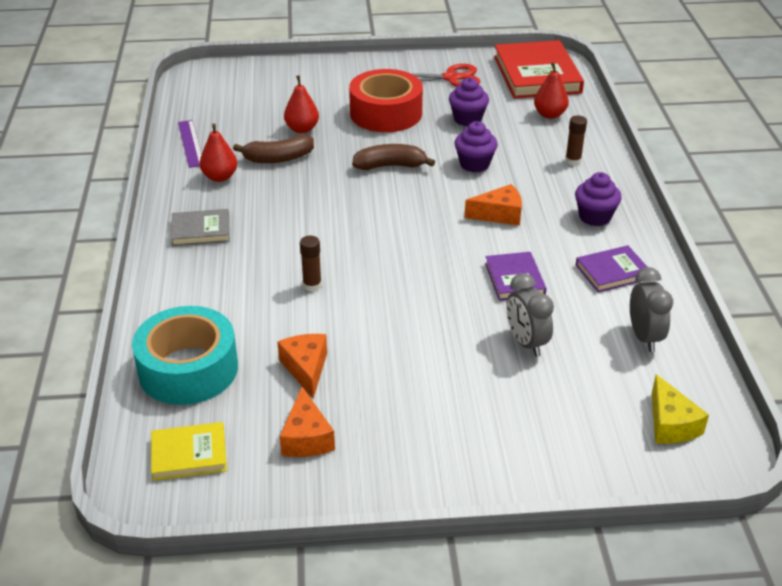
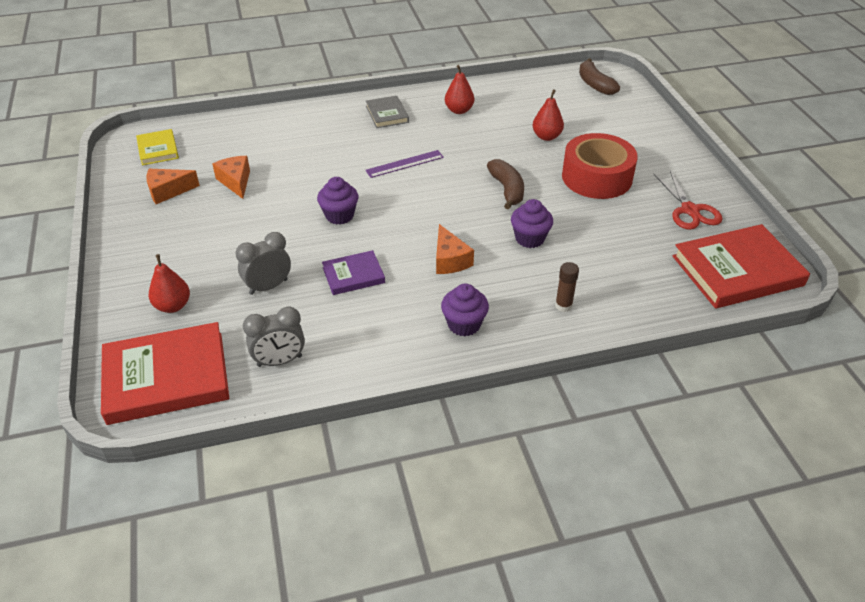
camera: 80 degrees right, 5 degrees up
(188, 369) = (235, 136): turquoise tape -> none
(191, 143) = (501, 90): purple ruler -> purple ruler (405, 164)
(278, 158) = (495, 132): brown banana -> brown banana (595, 84)
(306, 369) = (235, 181): orange cheese -> orange cheese turned 90 degrees counterclockwise
(312, 285) = (329, 171): brown glue stick -> none
(467, 119) = (612, 228): purple cupcake -> purple cupcake (339, 215)
(549, 114) = (651, 284): red pear -> red pear (173, 306)
(612, 272) = (375, 338): purple book -> none
(671, 424) = (166, 377): yellow cheese -> red book

